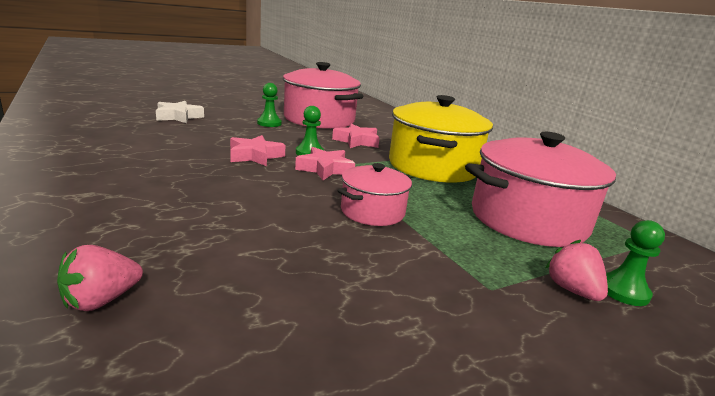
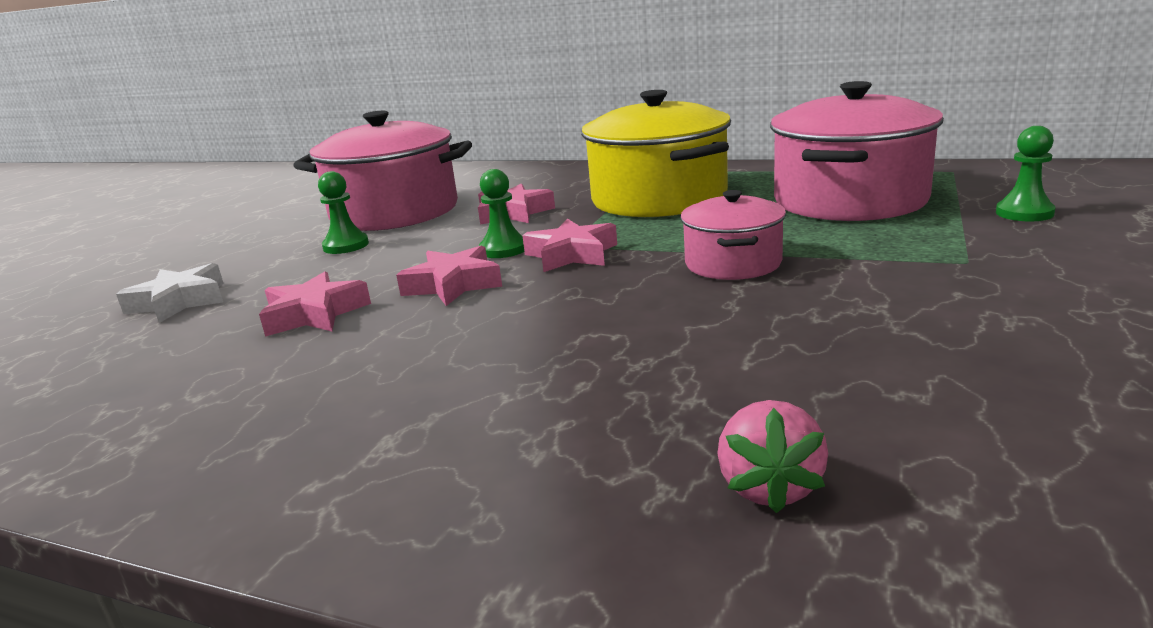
camera: 35 degrees left, 0 degrees up
(192, 141) = (314, 314): none -> pink star
(572, 290) = (1003, 231): pink strawberry -> none

